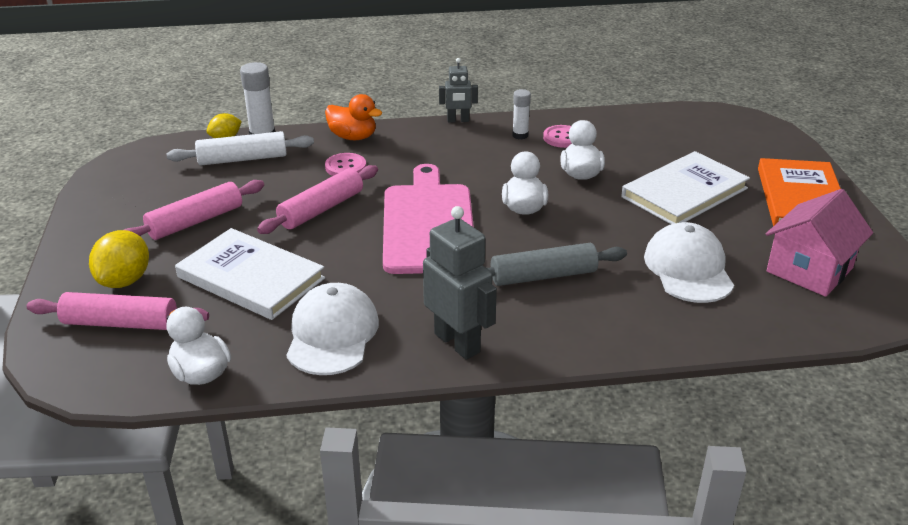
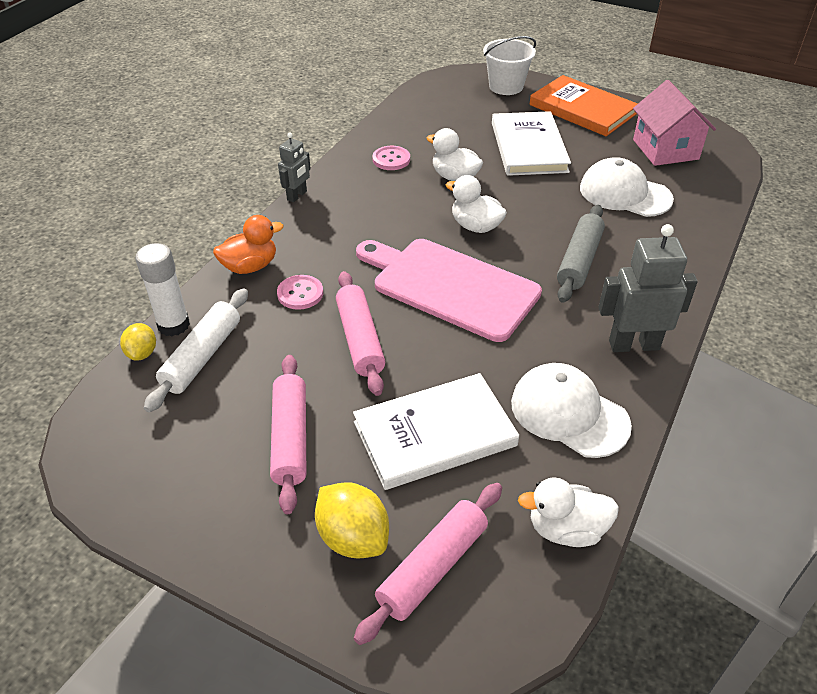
camera: 55 degrees left, 10 degrees up
(520, 135) = (362, 177): white glue stick -> none
(769, 147) = (506, 86): none -> white bucket

